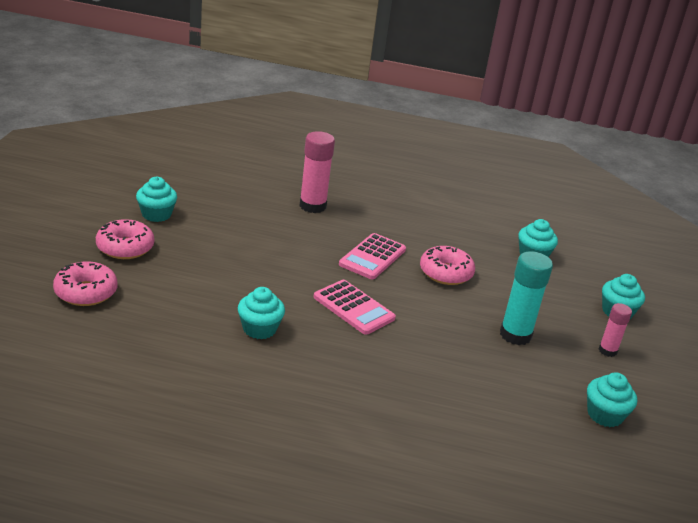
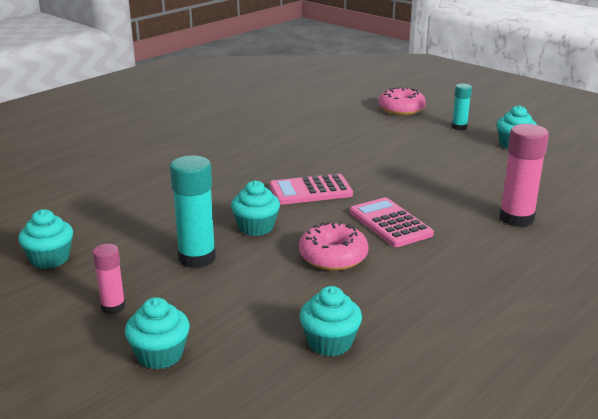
camera: 125 degrees right, 5 degrees down
(125, 247) = (459, 127): pink donut -> turquoise glue stick
(259, 329) = (313, 150): turquoise cupcake -> turquoise cupcake (256, 227)

